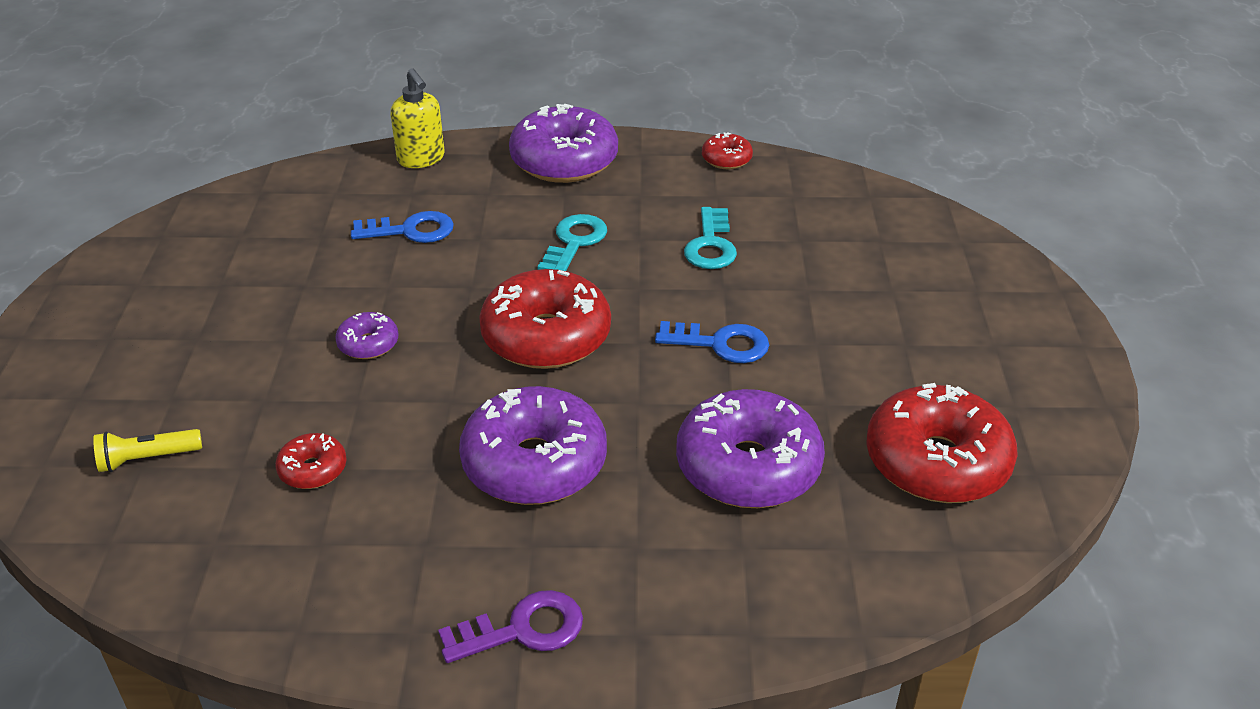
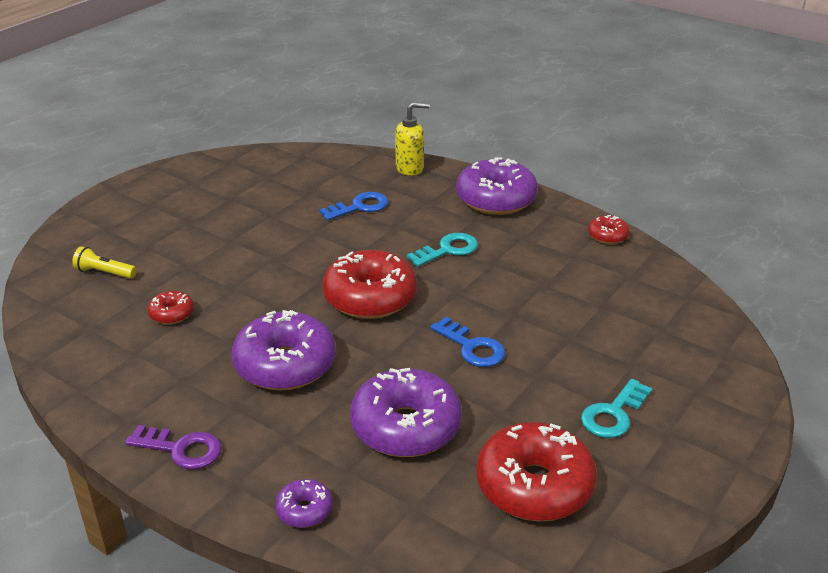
camera: 35 degrees right, 5 degrees down
(368, 344) = (269, 260): purple donut -> purple donut (304, 510)
(410, 230) = (359, 207): blue key -> blue key turned 60 degrees counterclockwise
(421, 159) = (410, 168): yellow soap dispenser -> yellow soap dispenser turned 105 degrees counterclockwise
(711, 245) = (534, 285): turquoise key -> turquoise key (613, 414)

